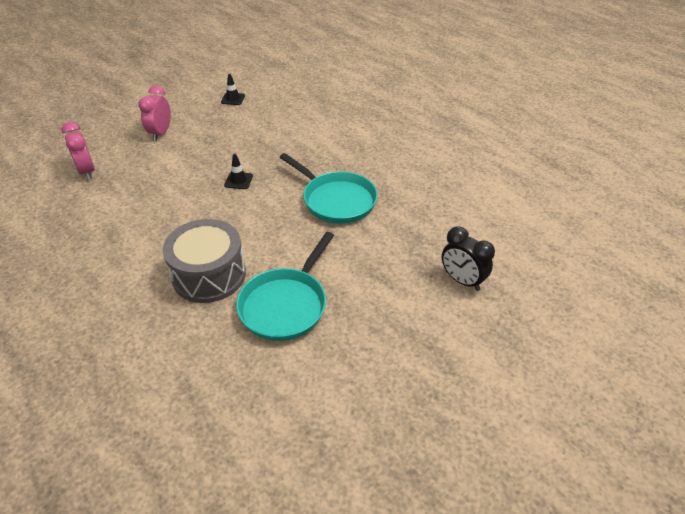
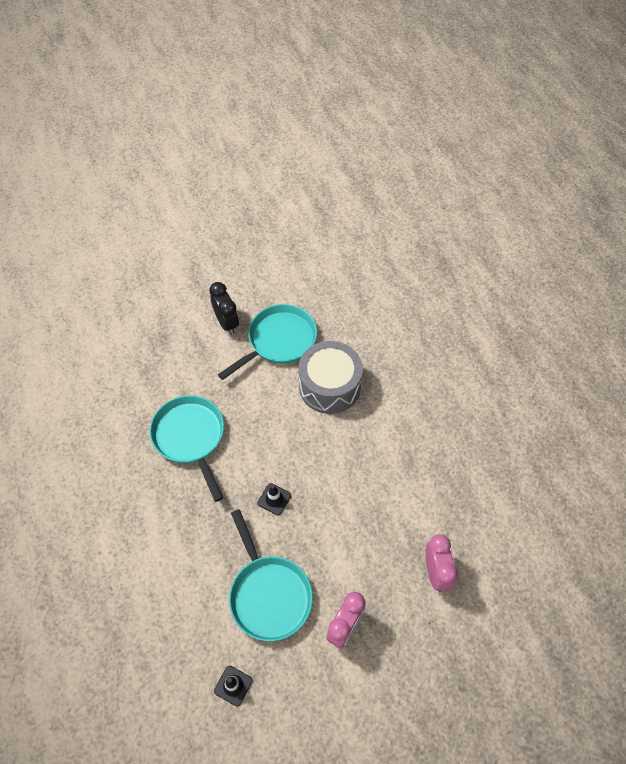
camera: 160 degrees left, 15 degrees up
(223, 135) = (269, 594): none -> turquoise pan
(462, 280) = (140, 321): black clock -> black clock (227, 323)

